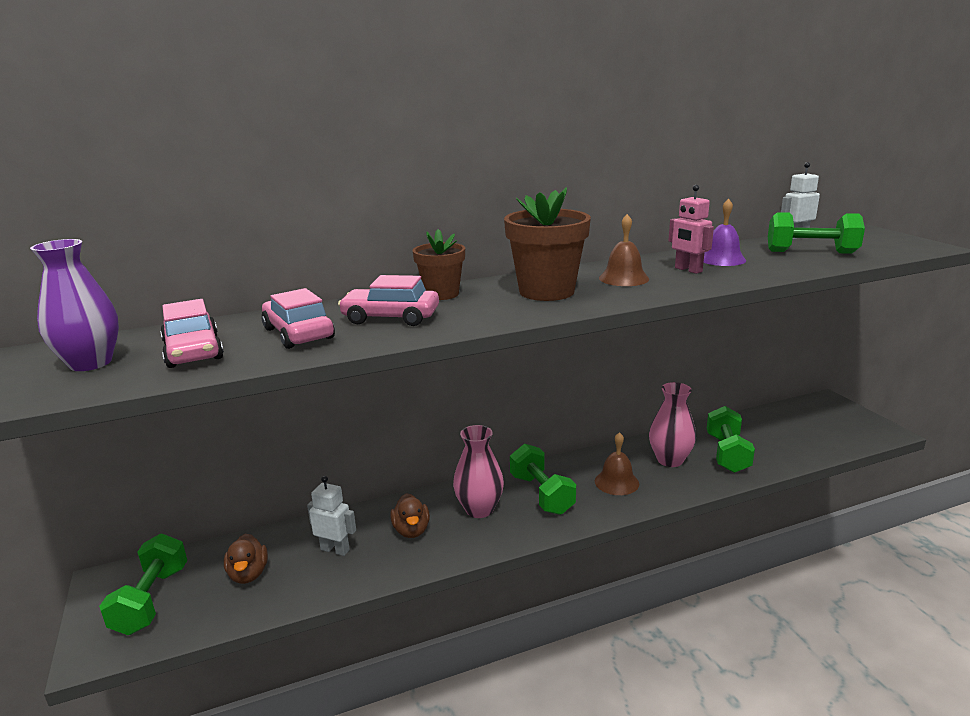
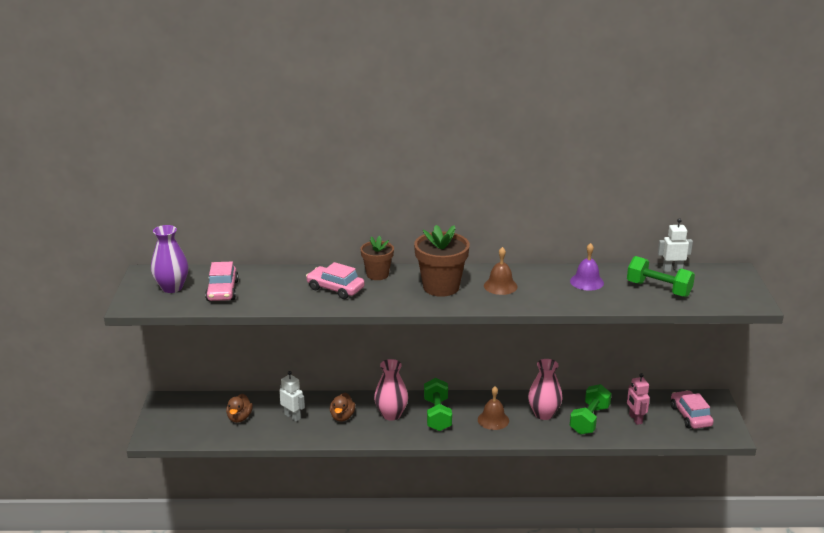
camera: 20 degrees right, 5 degrees up
(151, 600) = (185, 418): green dumbbell -> none
(298, 333) = (280, 290): pink car -> pink car (690, 416)
(688, 270) = (550, 287): pink robot -> pink robot (635, 419)

